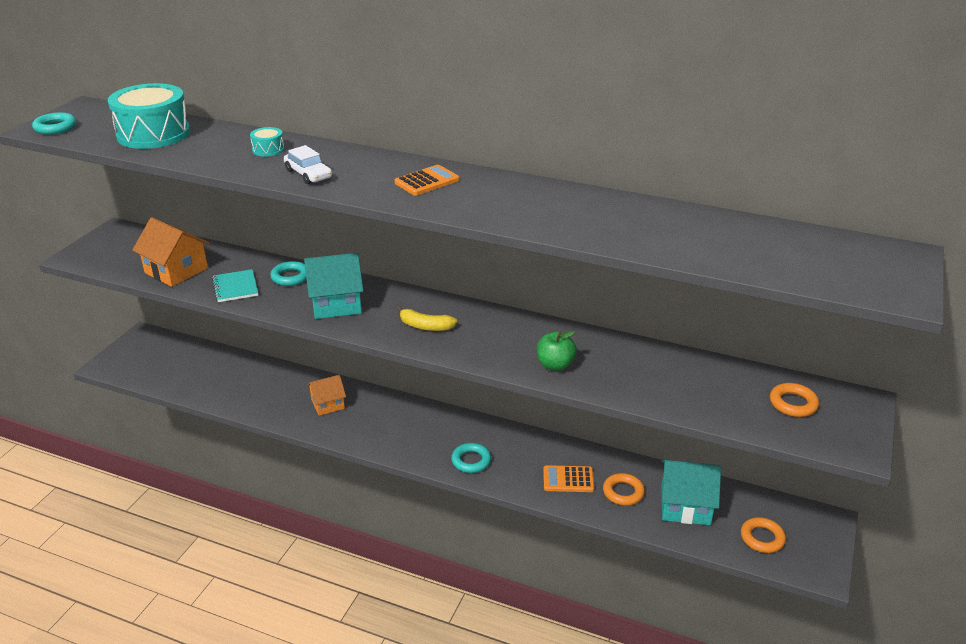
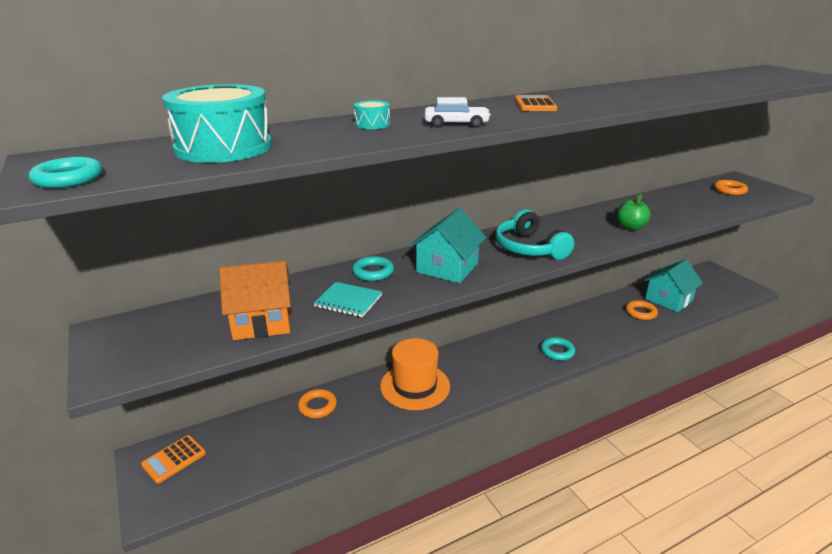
camera: 50 degrees left, 5 degrees down
(327, 404) = (415, 386): orange house -> orange hat
(425, 326) = (529, 248): yellow banana -> turquoise headphones
(568, 479) = (612, 325): orange calculator -> orange calculator (174, 459)
(762, 538) = (714, 291): orange ring -> orange ring (317, 406)

